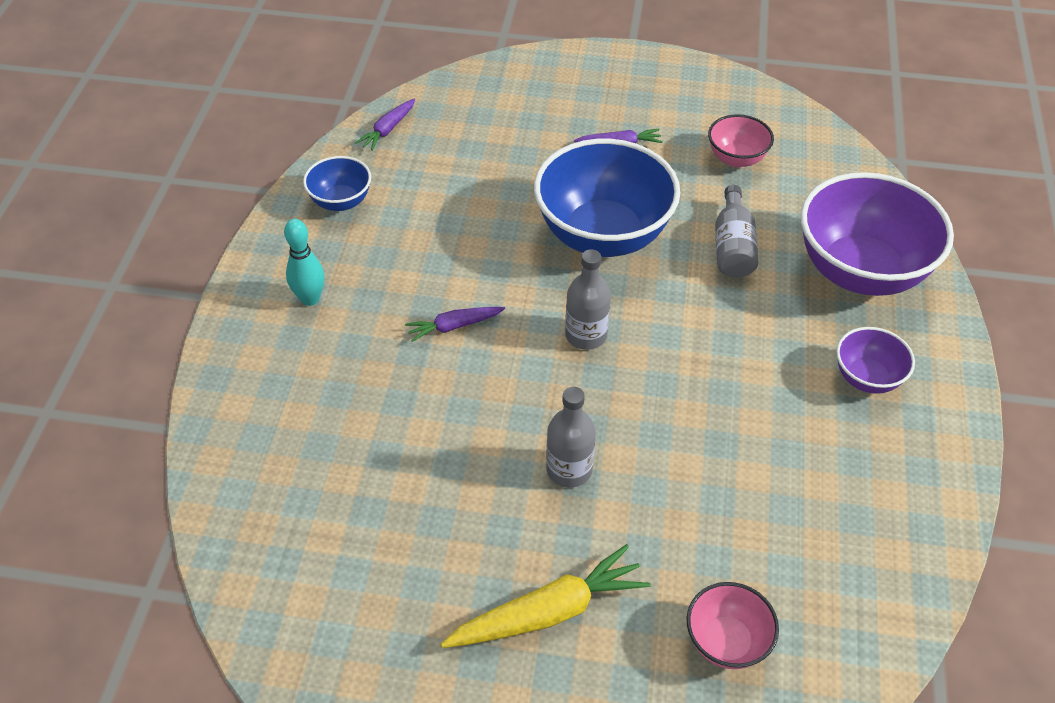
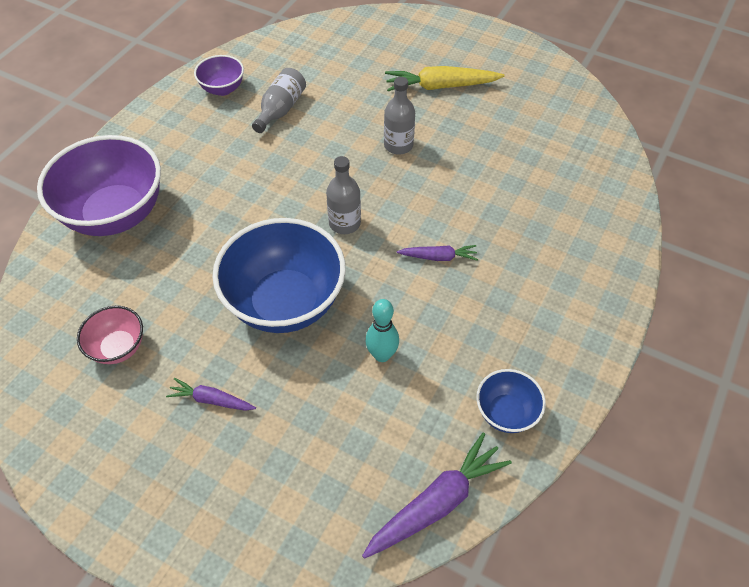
camera: 160 degrees left, 5 degrees up
(310, 298) = (548, 313): turquoise bowling pin -> turquoise bowling pin (382, 355)
(388, 129) = (436, 502): purple carrot -> purple carrot, size x1.77
(726, 641) = (357, 55): pink bowl -> none
(732, 247) = (191, 261): grey bottle -> grey bottle (281, 109)
(867, 378) = (180, 146): purple bowl -> purple bowl (223, 89)

